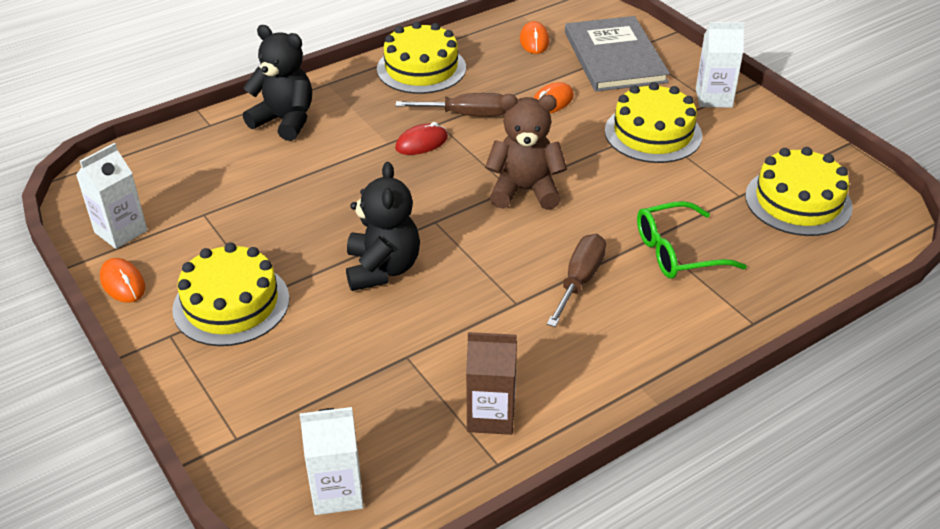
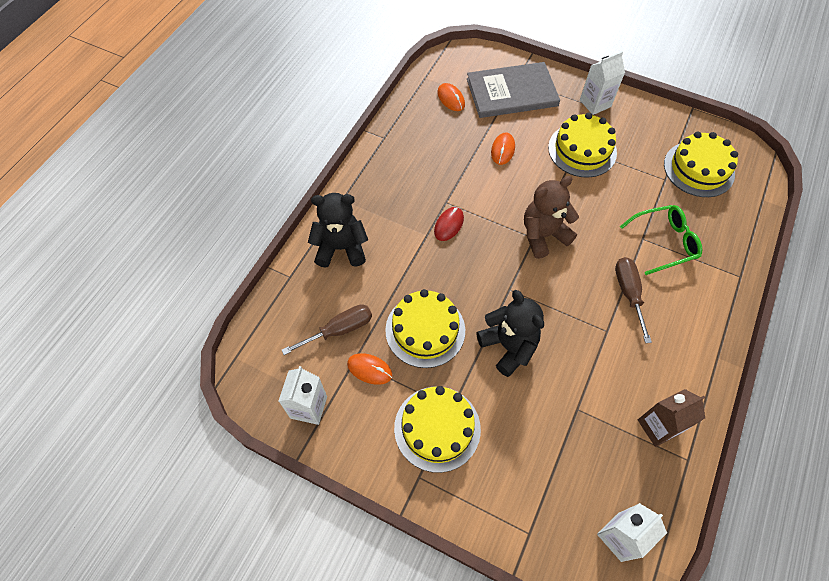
camera: 30 degrees left, 20 degrees up
(123, 283) = (349, 451): orange mouse -> orange mouse (369, 369)
(421, 68) = (396, 156): yellow cake -> yellow cake (425, 330)
(466, 115) = (458, 186): brown screwdriver -> brown screwdriver (339, 330)
(614, 57) = (512, 92): grey book -> grey book turned 60 degrees counterclockwise
(677, 252) = (664, 242): green glasses -> green glasses turned 150 degrees counterclockwise

